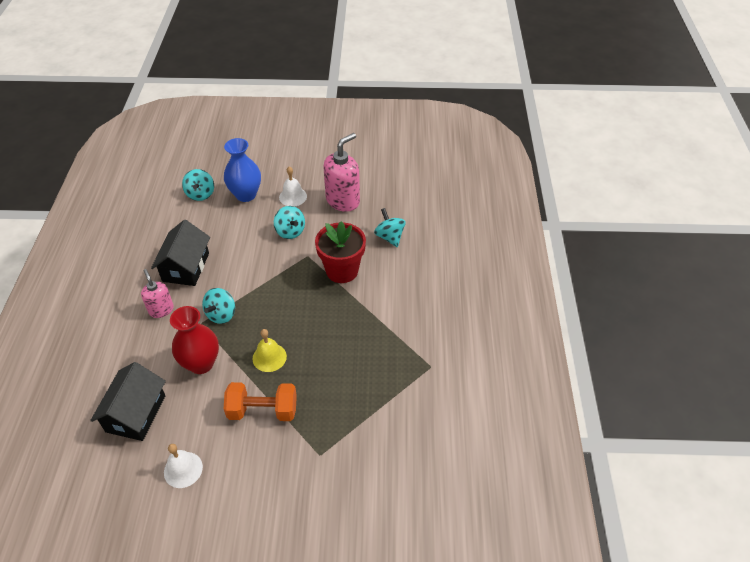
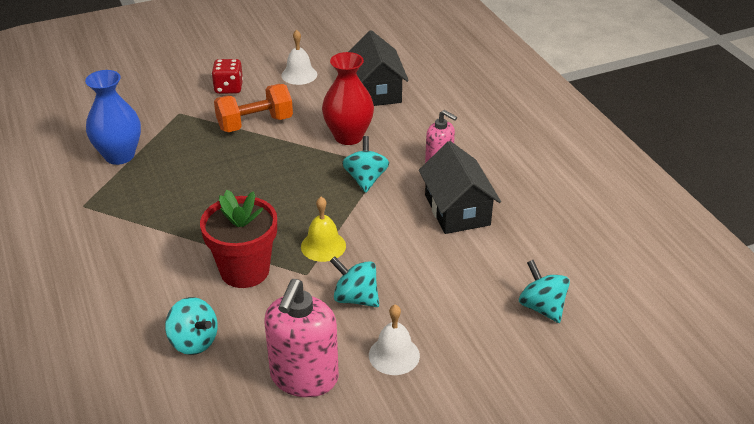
camera: 155 degrees right, 10 degrees down
(246, 195) = (472, 331): blue vase -> blue vase (119, 155)
(258, 476) = (228, 88): none -> red dice
(269, 357) = (278, 161): yellow bell -> yellow bell (323, 246)

